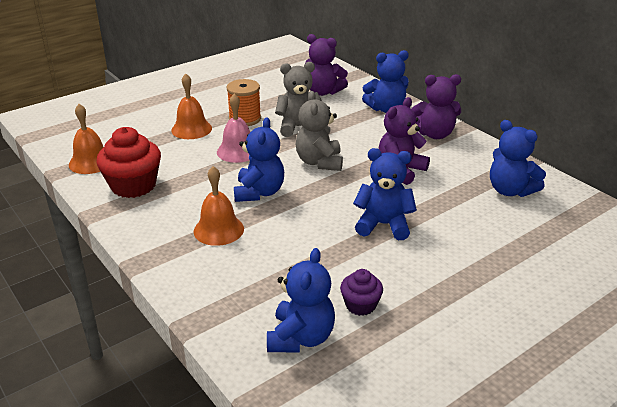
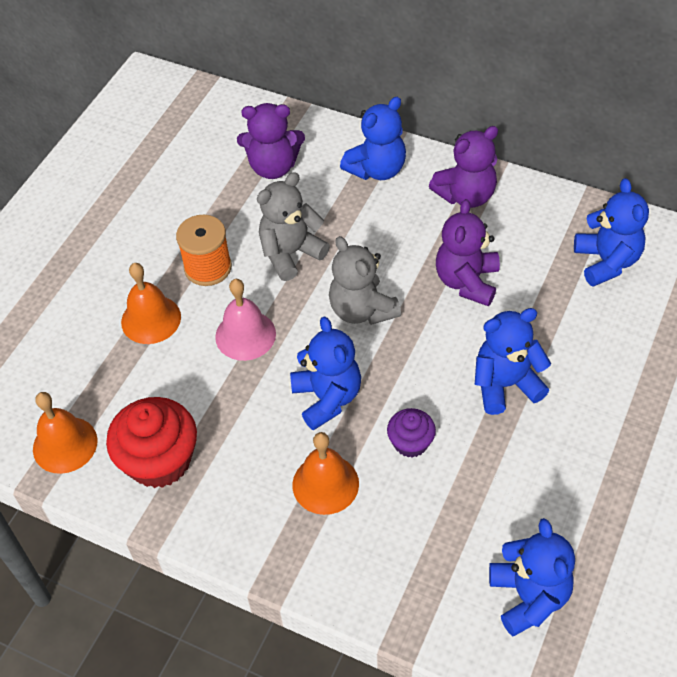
camera: 25 degrees left, 20 degrees up
(360, 305) = (558, 519): purple cupcake -> purple cupcake (410, 442)
(510, 190) = (606, 262): blue teddy bear -> blue teddy bear turned 120 degrees counterclockwise

